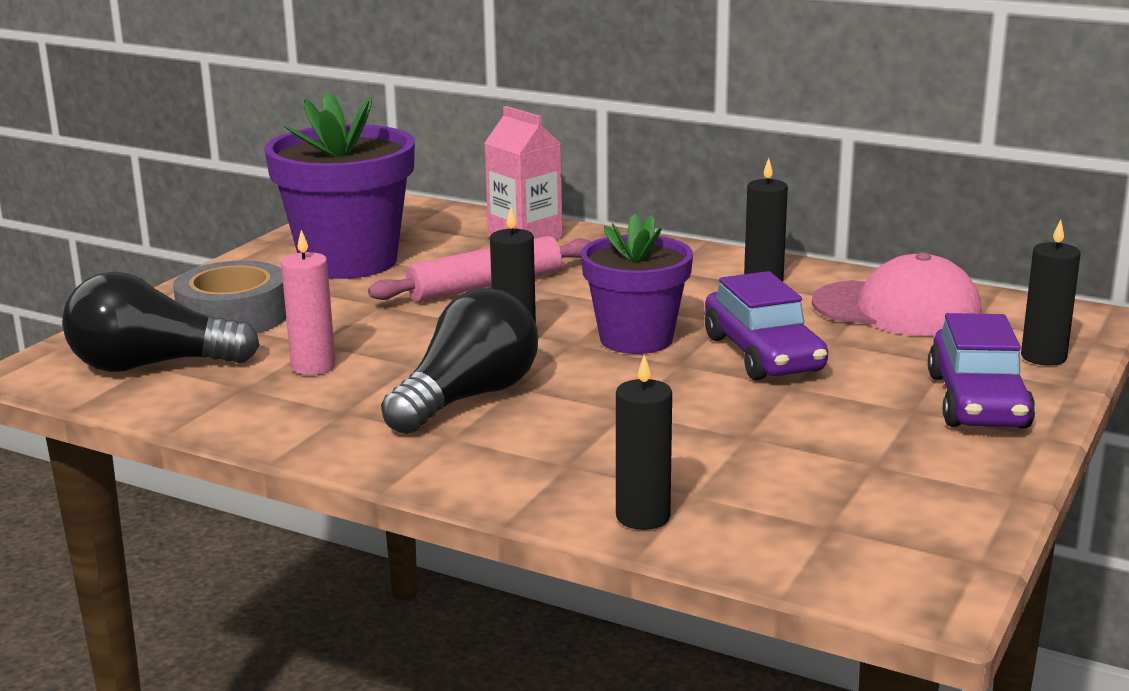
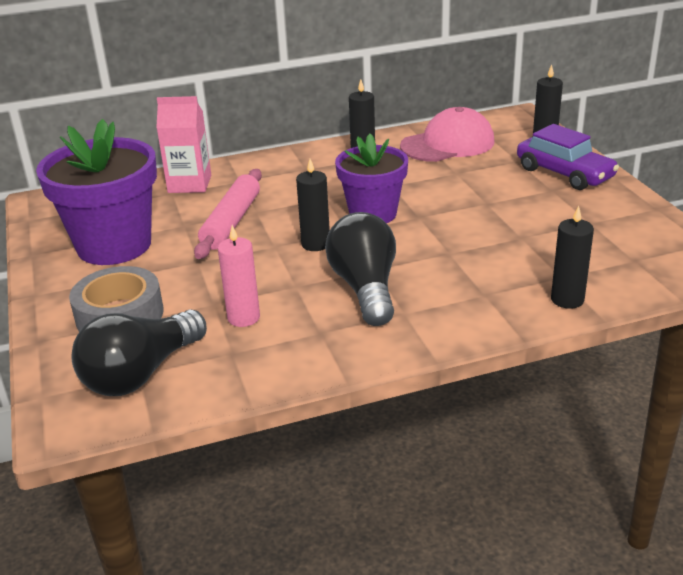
camera: 45 degrees left, 10 degrees up
(763, 354) = (443, 193): purple car -> none

